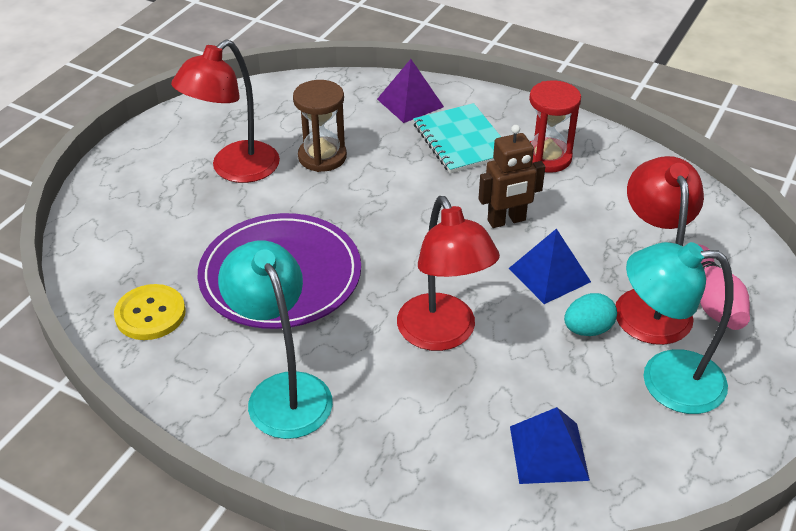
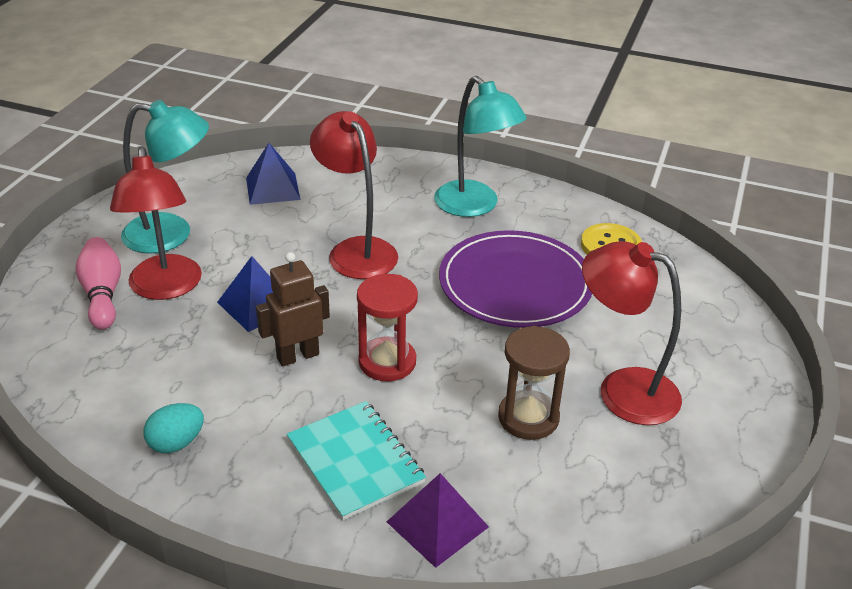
camera: 170 degrees right, 5 degrees down
(235, 170) = (623, 389): red lamp -> red lamp turned 90 degrees counterclockwise
(547, 158) = (241, 445): red hourglass -> red hourglass (387, 362)
(587, 329) = (228, 263): turquoise egg -> turquoise egg (176, 443)

